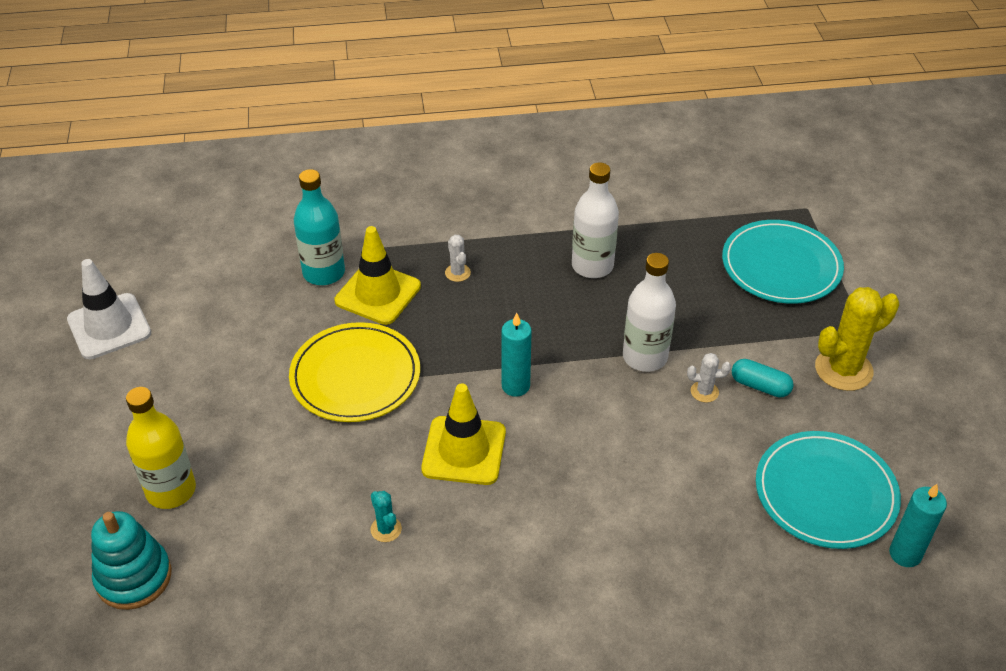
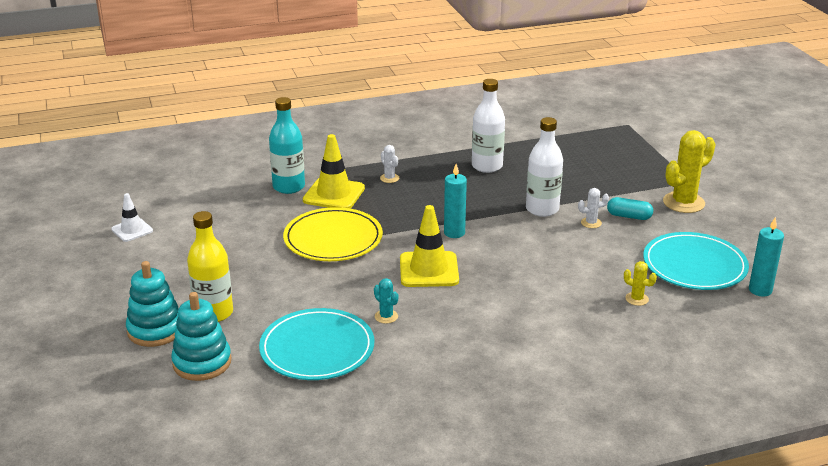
camera: 10 degrees left, 15 degrees down
(92, 510) = (155, 330): none -> turquoise stacking toy
(109, 326) = (132, 230): white traffic cone -> white traffic cone, size x0.60
(728, 546) = (636, 299): none -> yellow cactus
(781, 266) = (621, 155): turquoise plate -> turquoise plate (317, 348)

